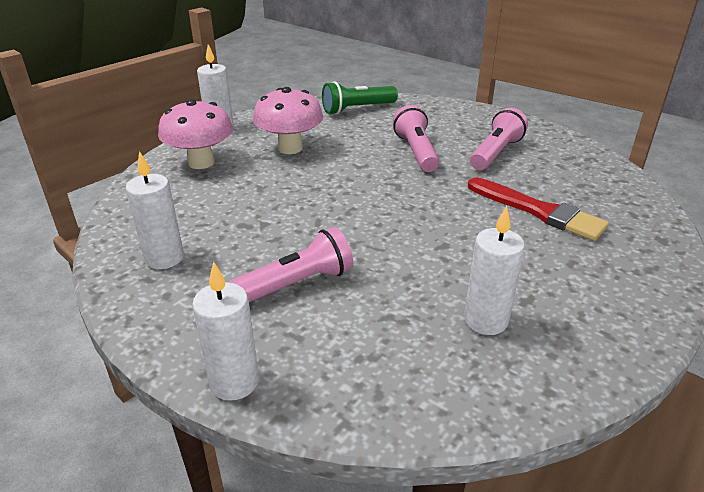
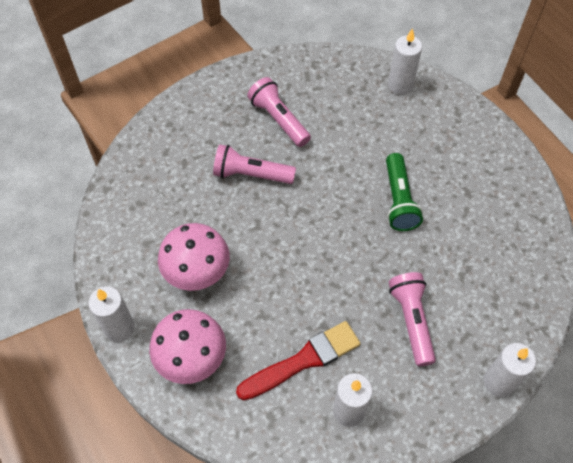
camera: 70 degrees left, 25 degrees up
(357, 109) = (137, 189): green flashlight -> green flashlight (398, 200)
(485, 320) = (480, 223): white candle -> white candle (400, 85)
(539, 211) = (375, 135): red brush -> red brush (303, 360)

